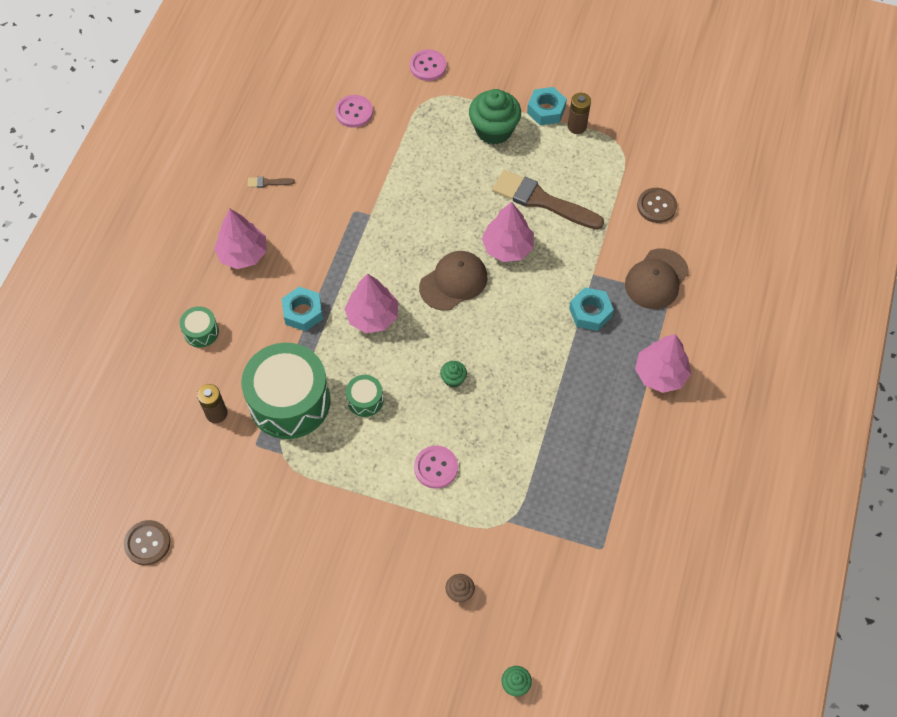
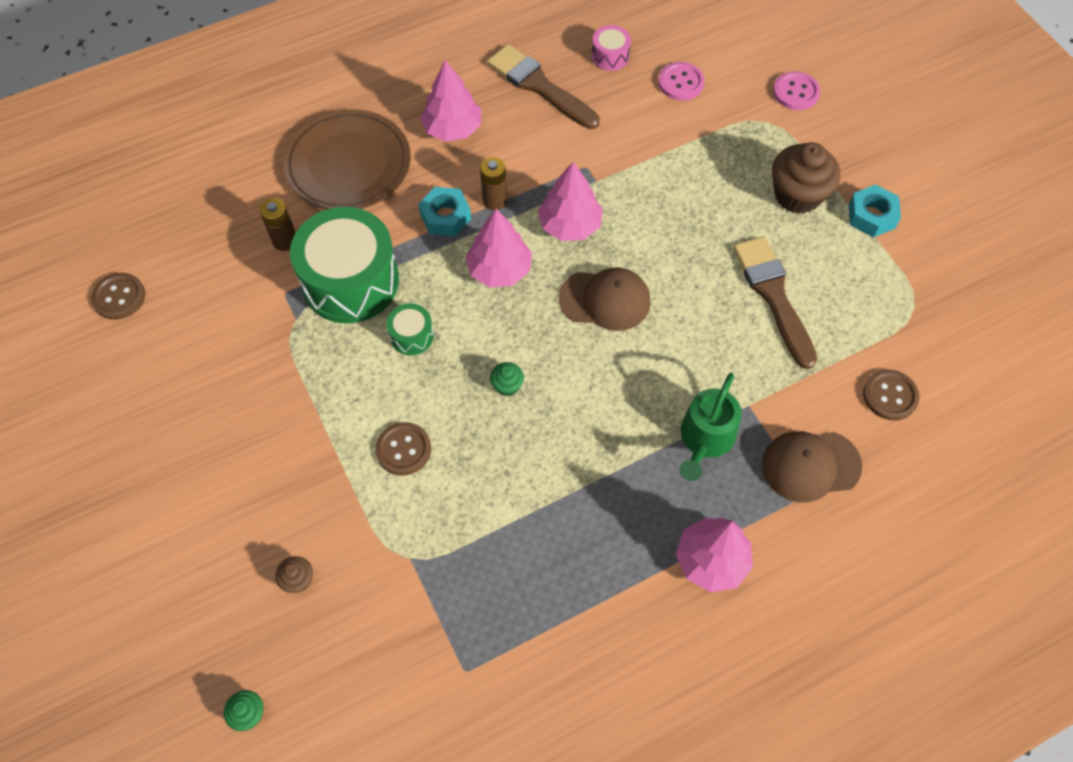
camera: 45 degrees right, 0 degrees up
(201, 332) = (348, 164): green drum -> brown plate
(268, 182) = (539, 86): brown brush -> brown brush, size x2.47
(291, 128) = (610, 56): none -> pink drum
(436, 467) = (403, 449): pink button -> brown button
(494, 130) = (797, 195): green cupcake -> brown cupcake
(507, 247) = (691, 311): pink tree -> pink tree (570, 225)
(577, 126) = (887, 255): brown battery -> brown battery (494, 200)
(590, 312) = (705, 439): turquoise nut -> green watering can

